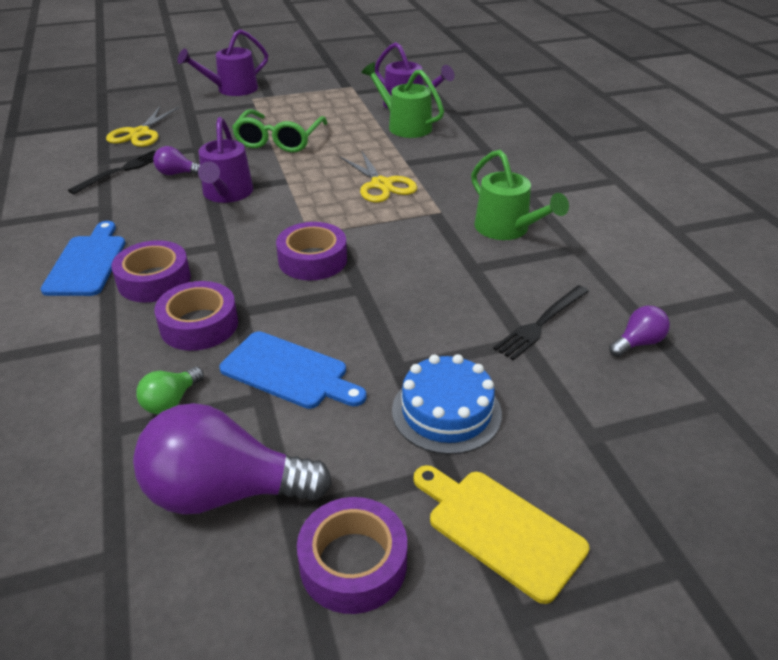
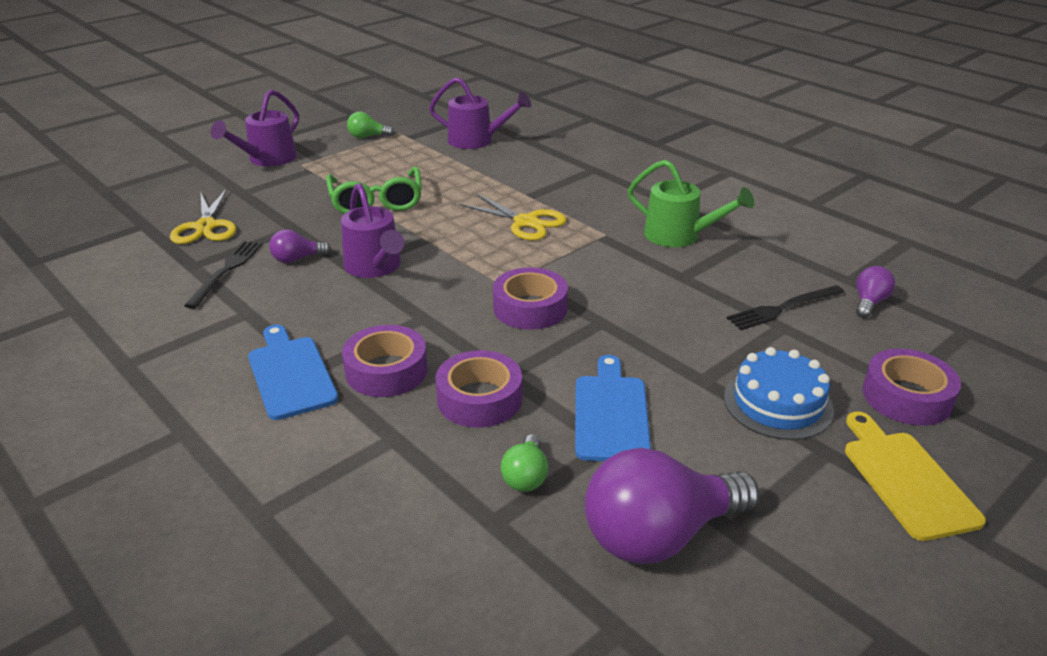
camera: 25 degrees left, 5 degrees down
(289, 371) = (610, 414): blue cutting board -> blue cutting board turned 90 degrees counterclockwise
(323, 85) = (367, 137): none -> green light bulb
(353, 563) = (823, 549): purple tape -> purple tape (906, 397)
(404, 126) = (492, 161): green watering can -> none
(500, 530) = (906, 480): yellow cutting board -> yellow cutting board turned 60 degrees clockwise
(541, 323) = (783, 308): black fork -> black fork turned 45 degrees clockwise

